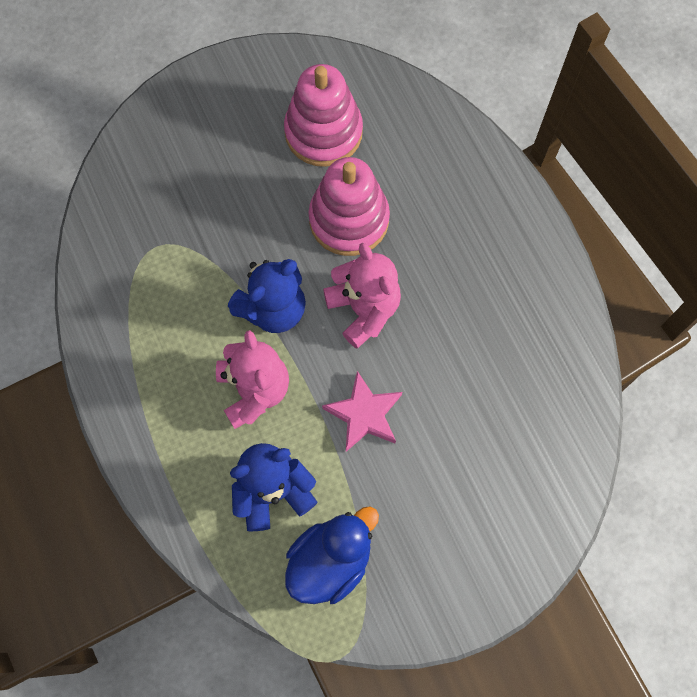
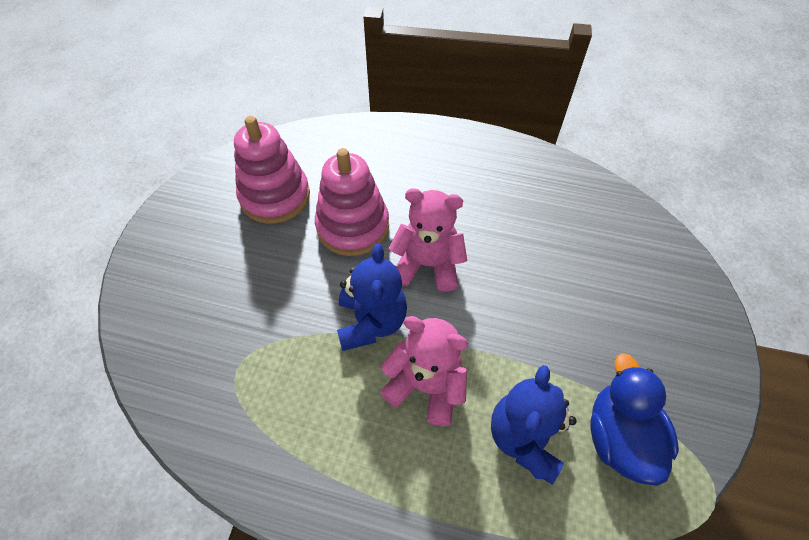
camera: 50 degrees left, 15 degrees down
(364, 414) = (511, 322): pink star -> none

